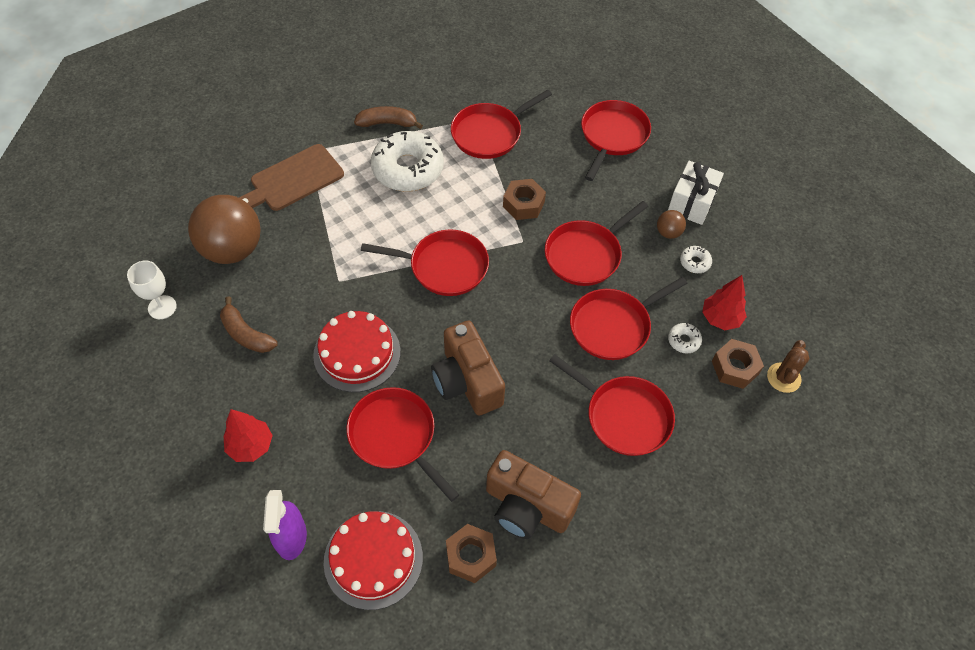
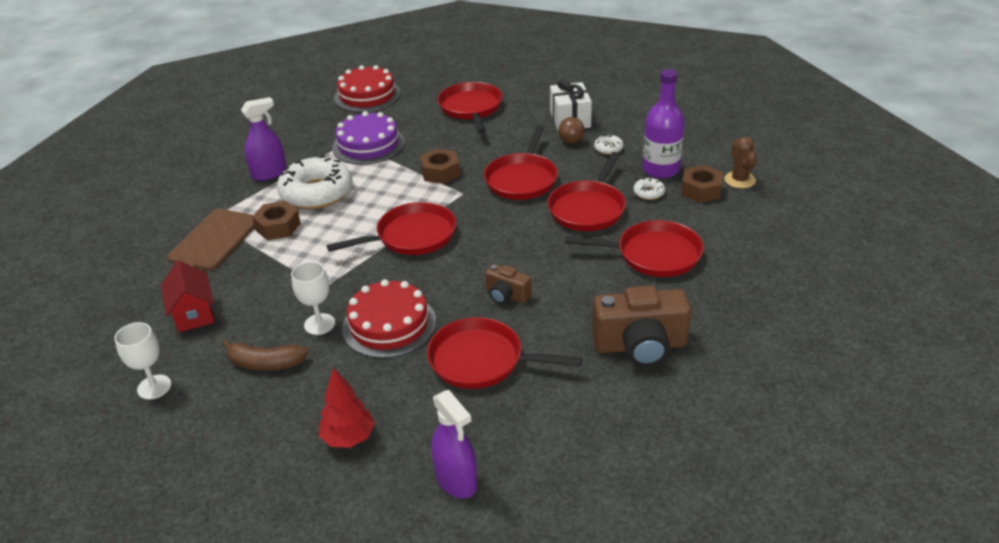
camera: 30 degrees left, 20 degrees down
(232, 249) = (193, 313): brown ball -> red house
(309, 319) = (319, 324): none -> white goblet
(373, 559) = (548, 452): red cake -> red cake (367, 95)
(388, 123) = (269, 173): brown banana -> purple spray bottle
(467, 381) = (506, 295): brown camera -> brown camera, size x0.53
(470, 556) = (629, 402): brown nut -> brown nut (278, 227)
(489, 133) = (368, 145): red pan -> purple cake
(720, 318) = (661, 169): red tree -> purple bottle

